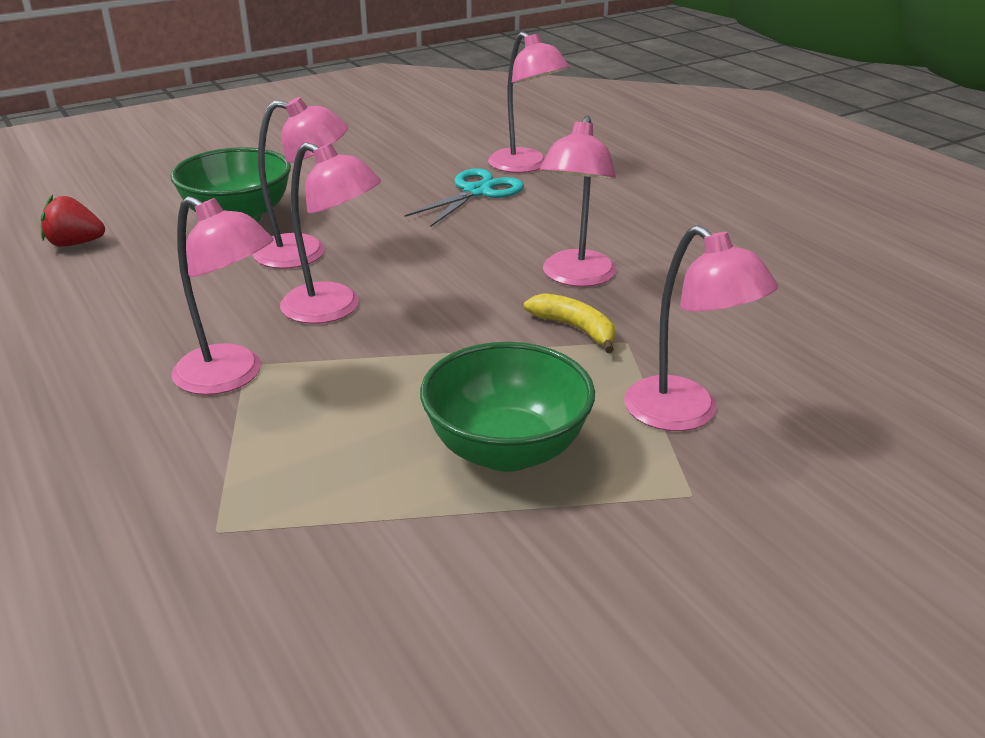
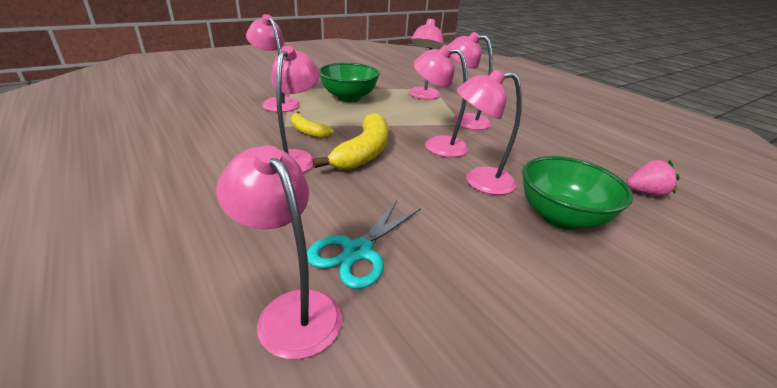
camera: 175 degrees right, 0 degrees up
(75, 244) = (645, 193): red strawberry -> pink strawberry
(282, 476) = (422, 96): none -> pink lamp
(468, 289) = (363, 152): none -> yellow banana

